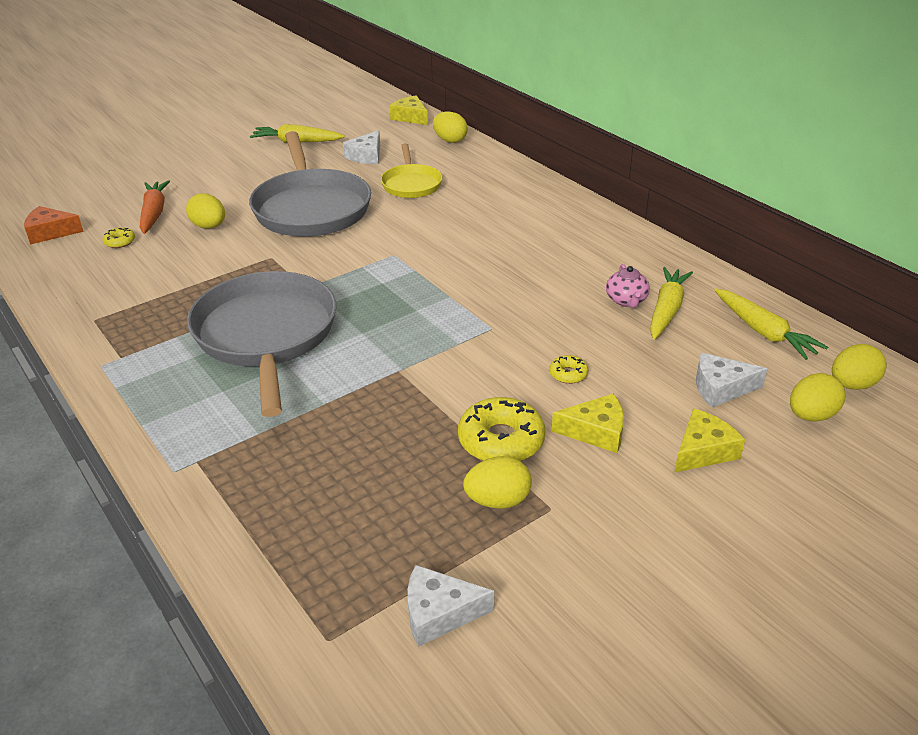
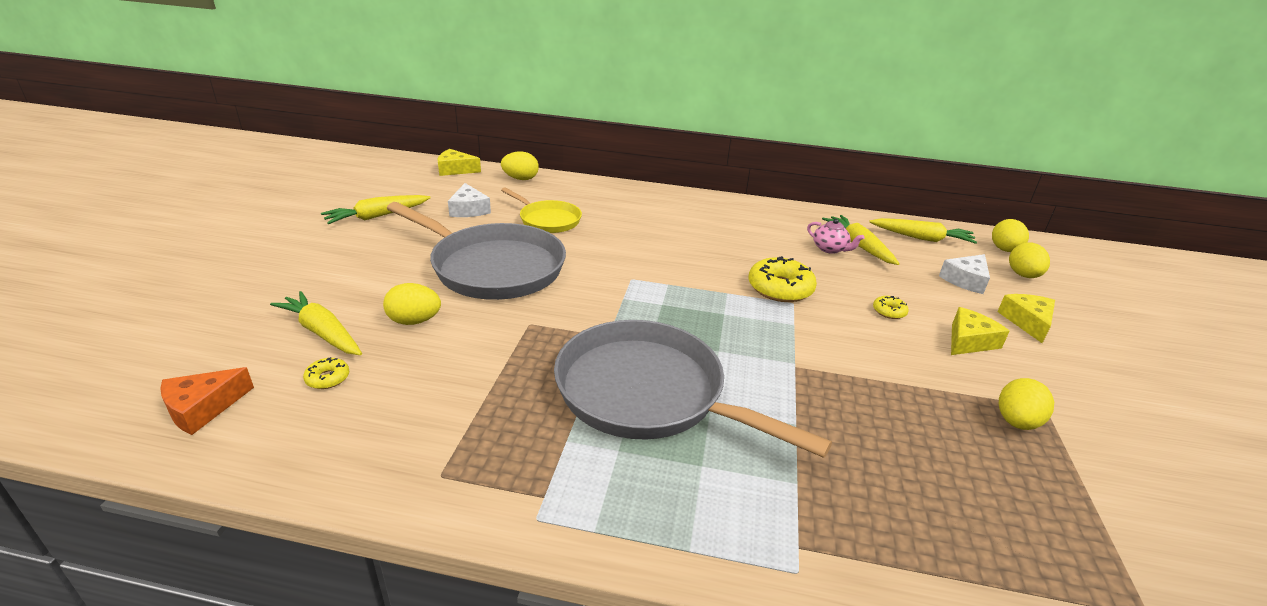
camera: 45 degrees left, 5 degrees down
(154, 213) = (322, 332): orange carrot -> yellow carrot
(439, 613) = (1144, 530): white cheese -> none
(501, 440) = (941, 379): yellow donut -> yellow donut (780, 288)

